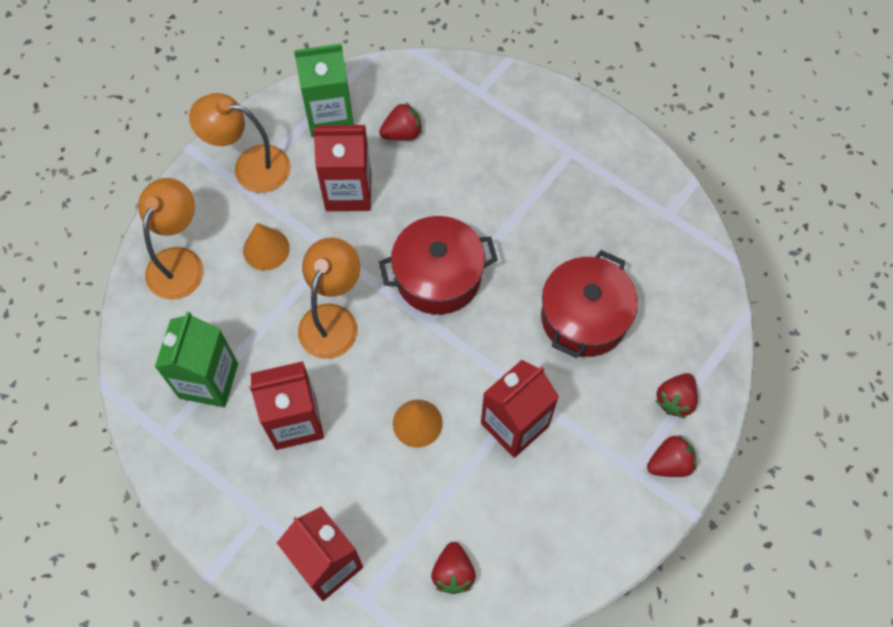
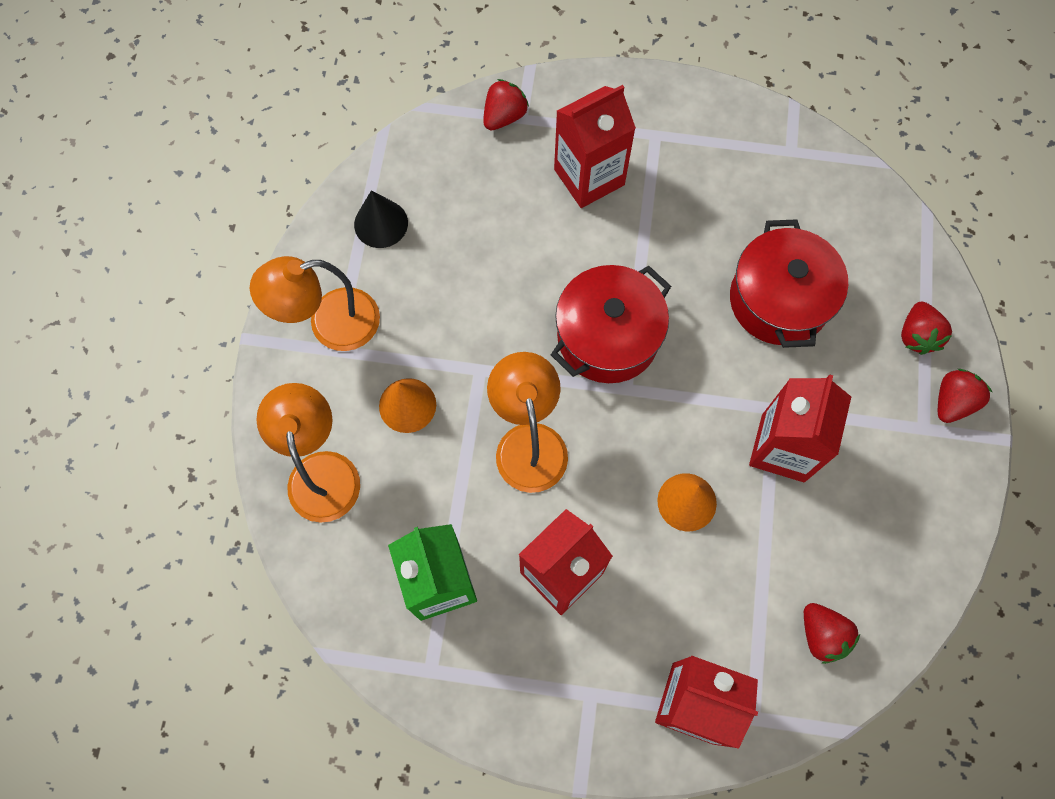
camera: 30 degrees left, 5 degrees up
(330, 116) = (381, 223): green carton -> black cone
(348, 191) = (455, 295): red carton -> red carton (589, 177)
(402, 133) = (471, 203): red strawberry -> red strawberry (504, 116)

